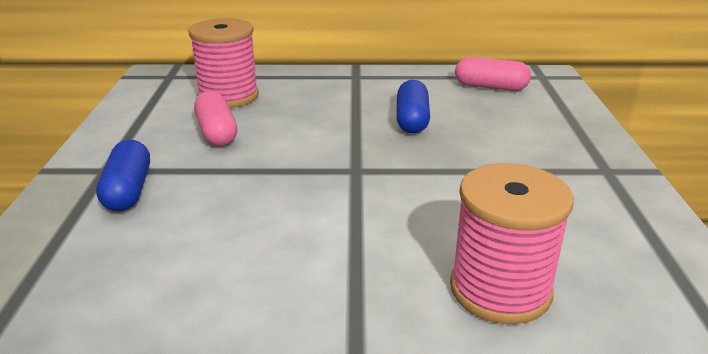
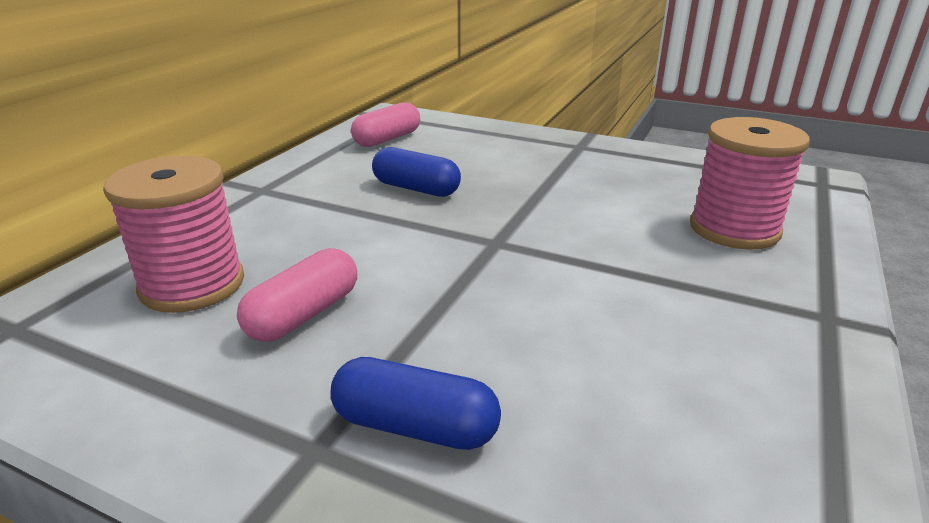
camera: 65 degrees left, 0 degrees up
(216, 132) = (304, 314): pink capsule -> pink capsule turned 60 degrees counterclockwise

